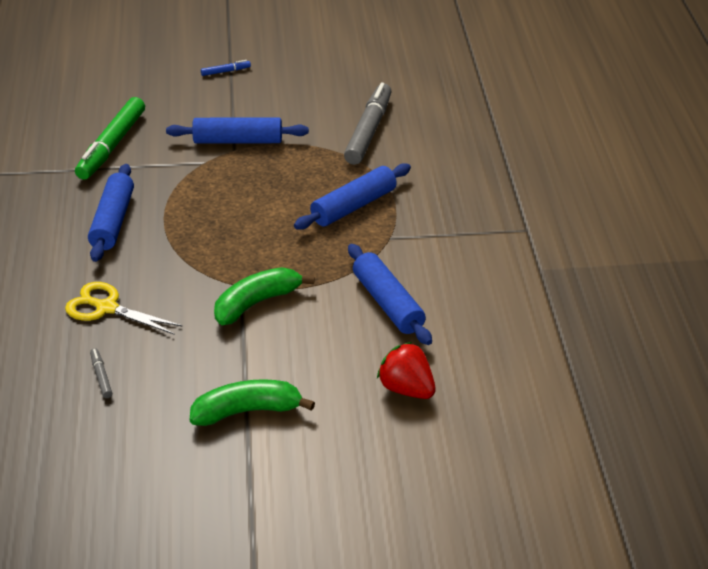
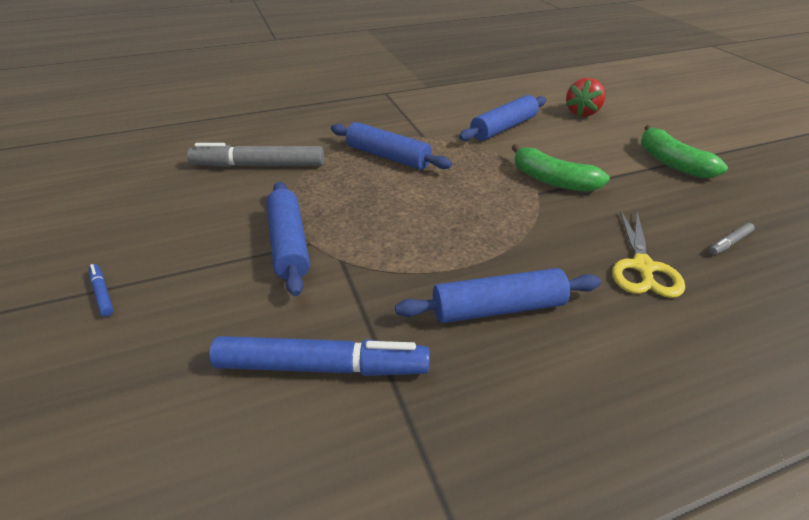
camera: 105 degrees left, 0 degrees up
(112, 146) = (322, 367): green marker -> blue marker

